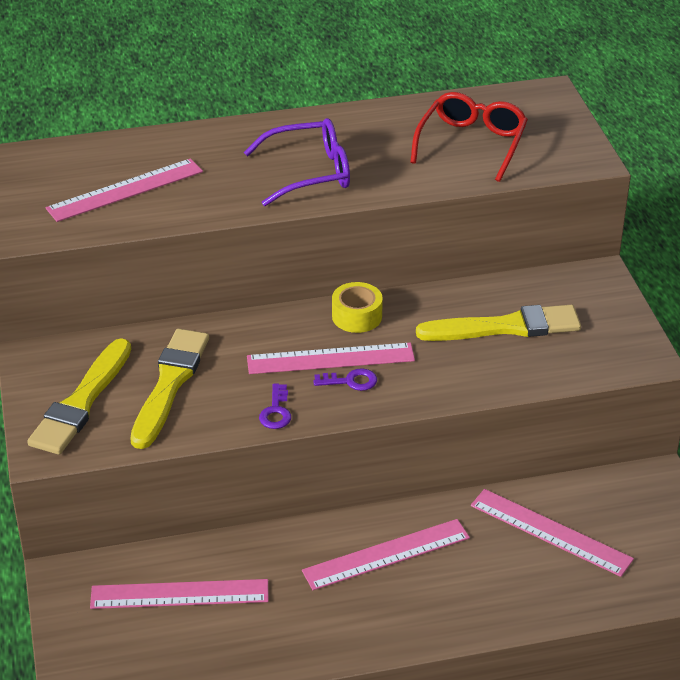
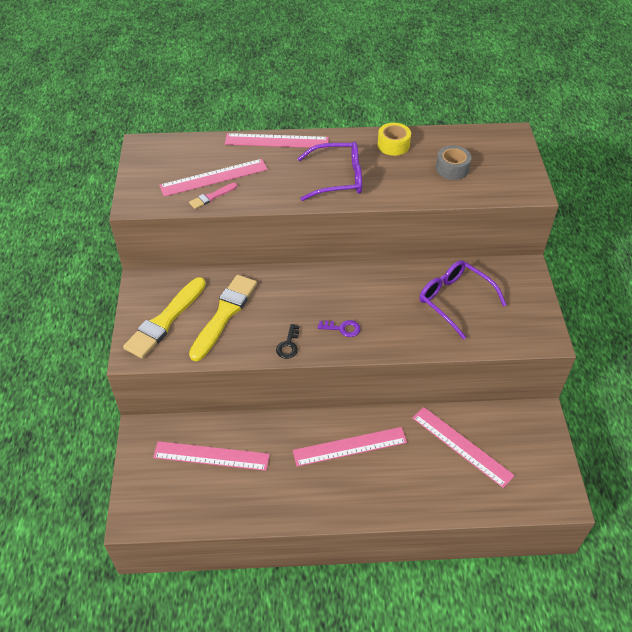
camera: 10 degrees right, 10 degrees up
(129, 215) = (212, 197): none -> pink brush
(276, 411) = (288, 345): purple key -> black key
(330, 358) = (333, 309): pink ruler -> pink ruler (277, 141)
(357, 316) = (357, 279): yellow tape -> yellow tape (393, 145)
(471, 144) = (452, 168): red glasses -> grey tape
(505, 327) = (454, 300): yellow brush -> purple glasses

